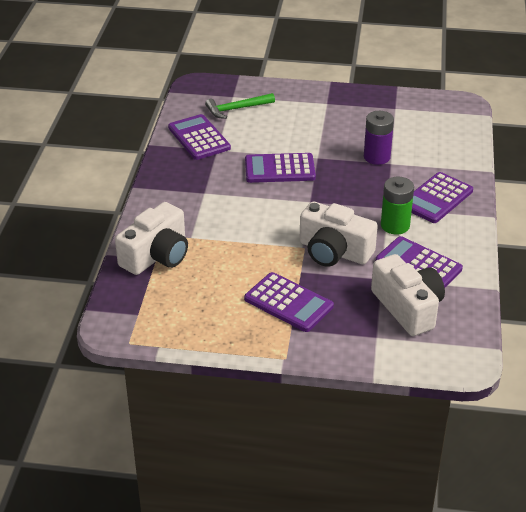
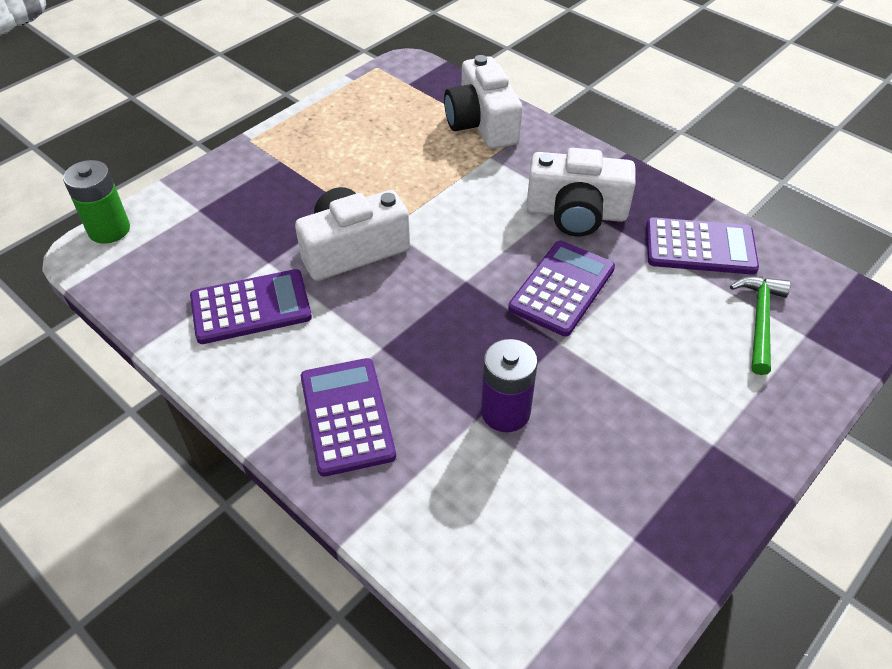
camera: 125 degrees right, 10 degrees up
(288, 303) = (315, 175): purple calculator -> none
(395, 225) = (339, 332): green battery -> green battery (109, 229)
(408, 308) = (203, 256): white camera -> white camera (576, 213)

